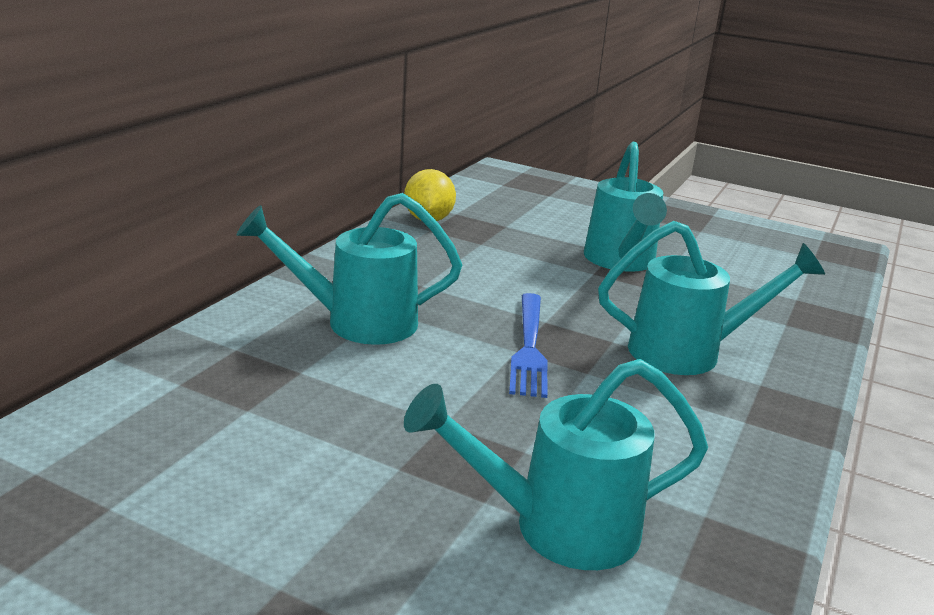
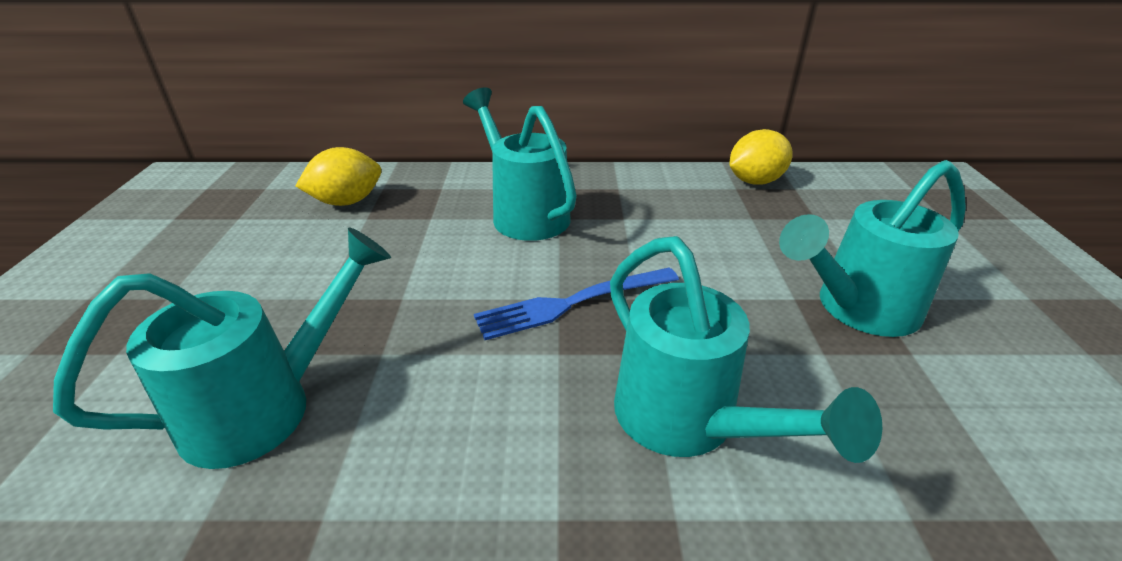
camera: 65 degrees right, 10 degrees up
(184, 414) = (347, 202): none -> yellow lemon
(558, 527) = (265, 407): turquoise watering can -> turquoise watering can turned 90 degrees clockwise

